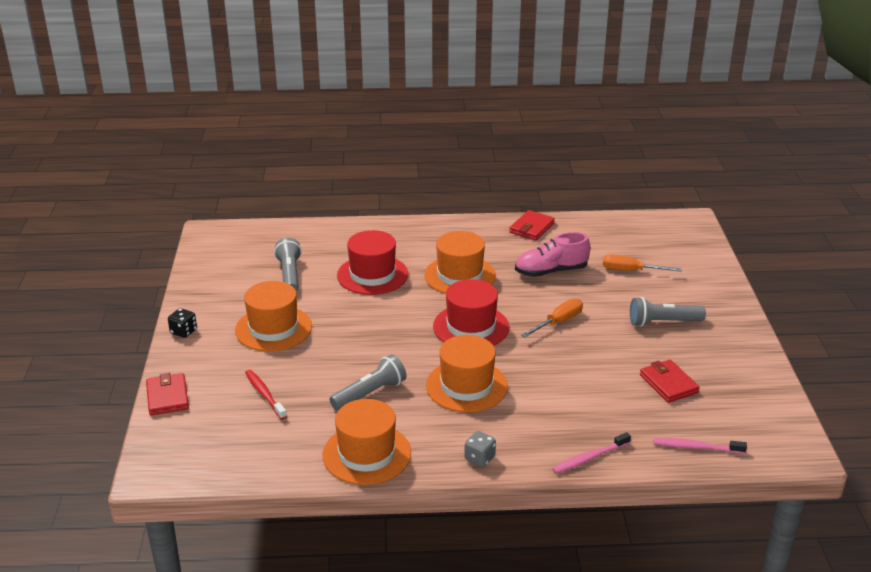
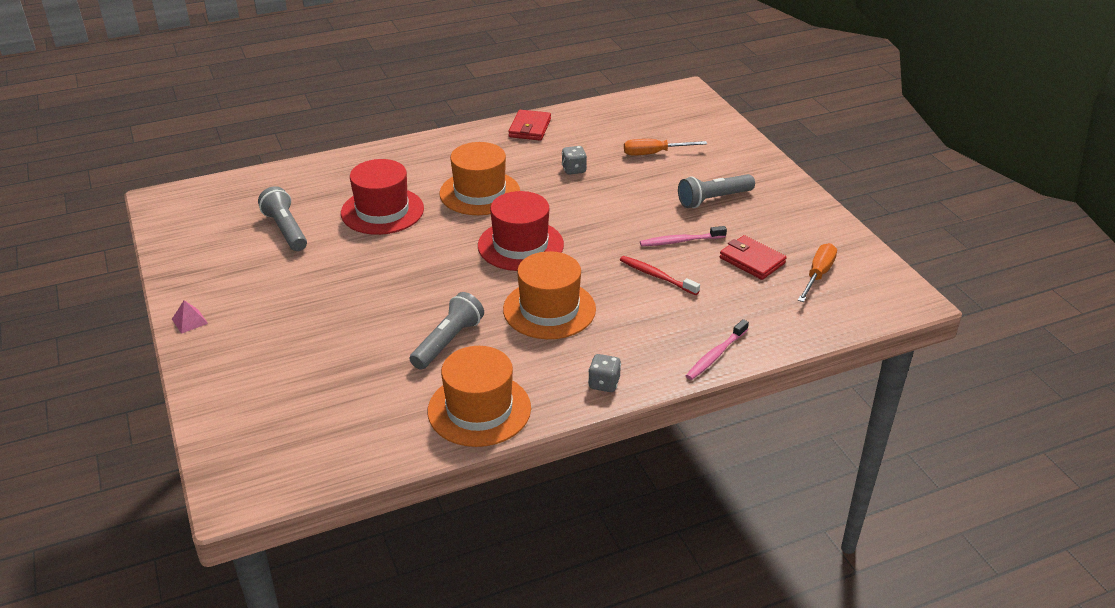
camera: 20 degrees left, 5 degrees up
(167, 397) = (208, 402): red wallet -> none
(183, 332) = (189, 321): black dice -> pink pyramid
(264, 394) = (326, 371): red toothbrush -> red toothbrush (656, 276)
(273, 328) = (298, 294): orange hat -> none
(551, 271) = (574, 169): pink shoe -> grey dice
(558, 322) = (609, 221): orange screwdriver -> orange screwdriver (818, 275)
(696, 447) = (812, 319): pink toothbrush -> pink toothbrush (680, 241)

